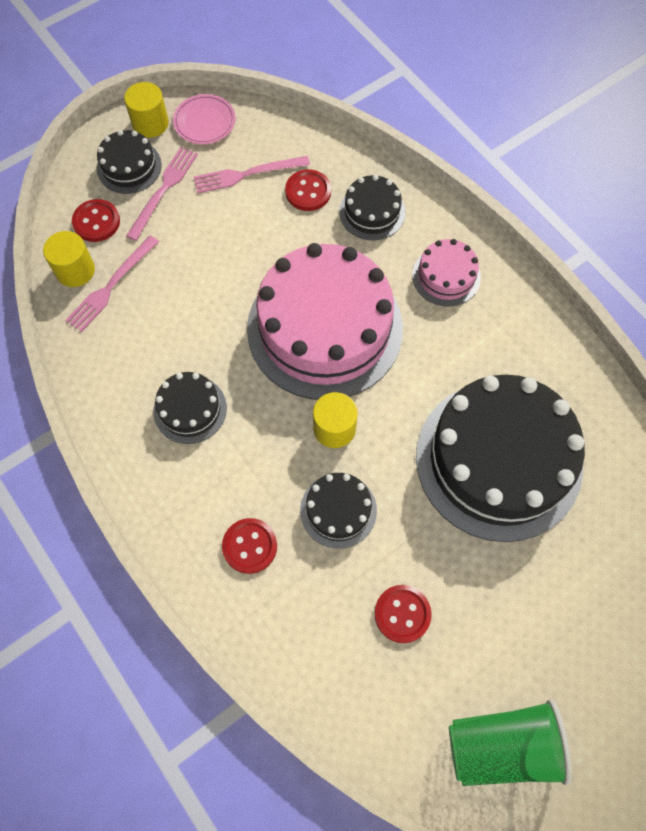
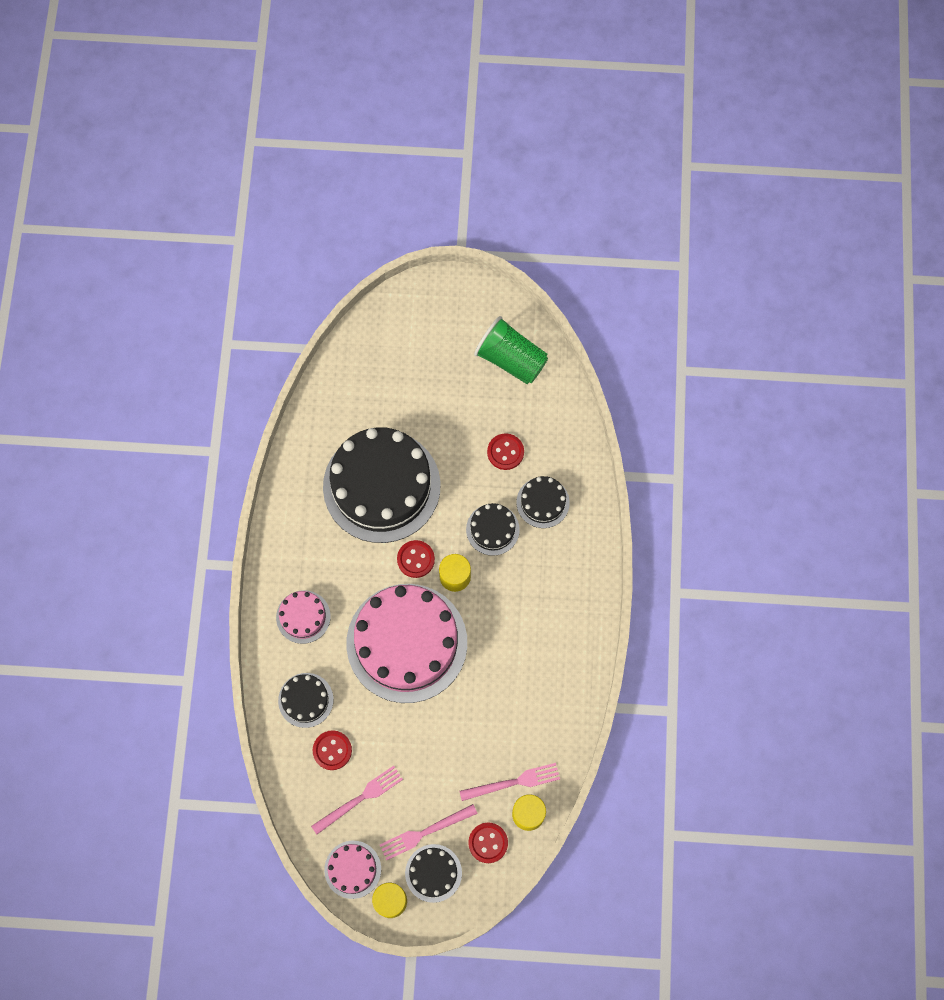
camera: 140 degrees left, 5 degrees up
(190, 409) = (528, 655): black cake -> black cake (543, 502)
(205, 122) = (352, 869): pink plate -> pink cake
(247, 174) = (360, 798): pink fork -> pink fork turned 60 degrees counterclockwise
(249, 546) = (556, 548): red button -> red button (415, 559)

